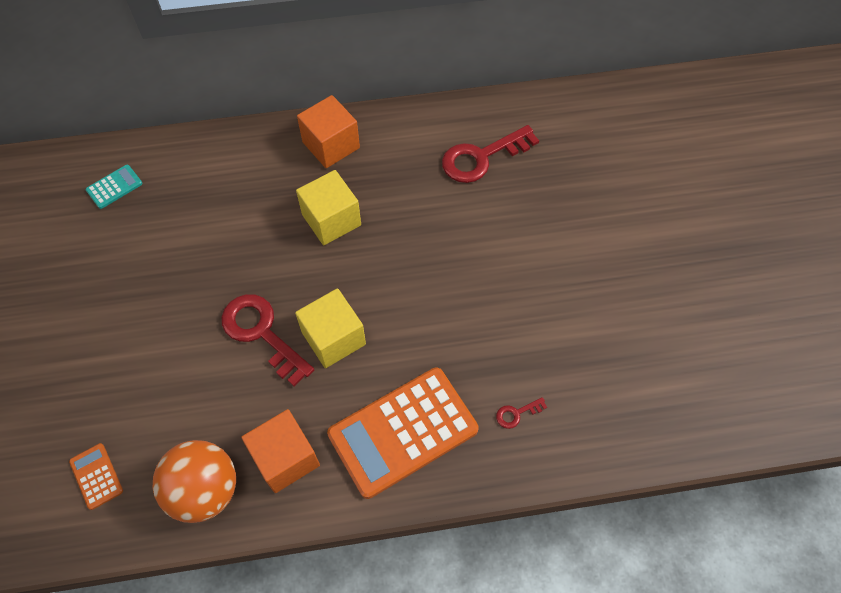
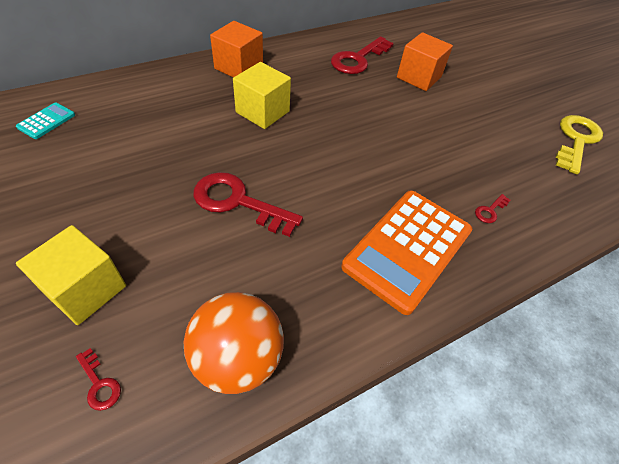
camera: 25 degrees left, 10 degrees down
(96, 476) = (99, 384): orange calculator -> red key
(285, 458) = (311, 301): orange cube -> orange cube (419, 77)
(333, 338) = (307, 192): yellow cube -> yellow cube (85, 289)
(692, 348) = (576, 140): none -> yellow key

